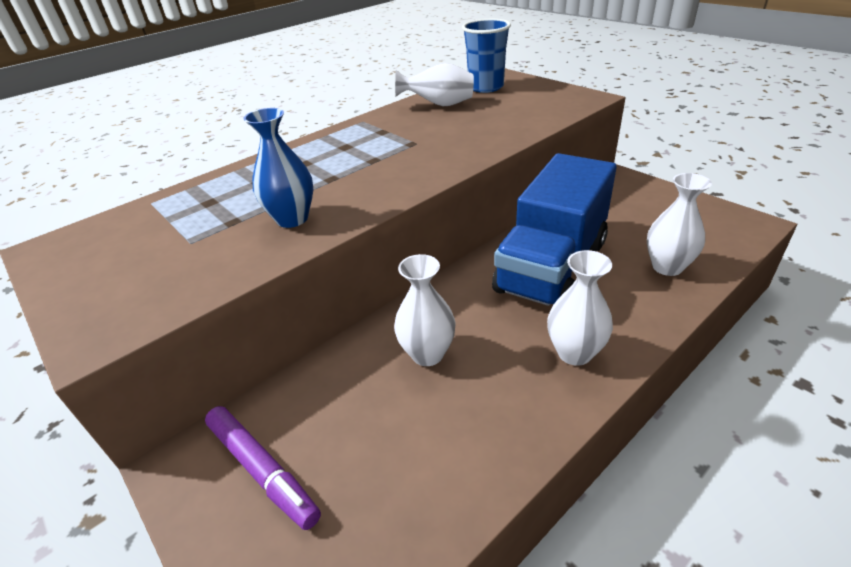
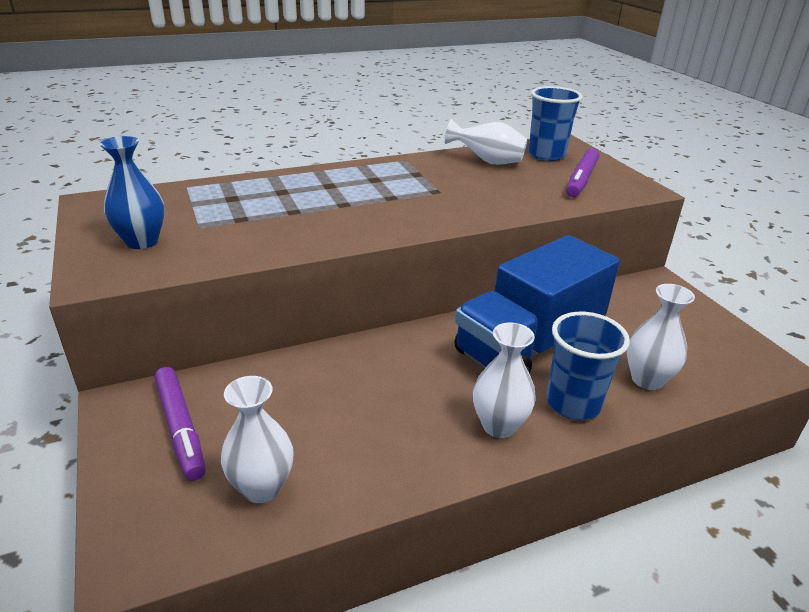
camera: 15 degrees right, 5 degrees down
(292, 219) = (289, 230): blue vase -> blue vase (142, 242)
(427, 354) = (364, 384): white vase -> white vase (262, 487)
(531, 101) = (581, 179): none -> purple marker
(623, 309) = (573, 404): none -> blue cup

